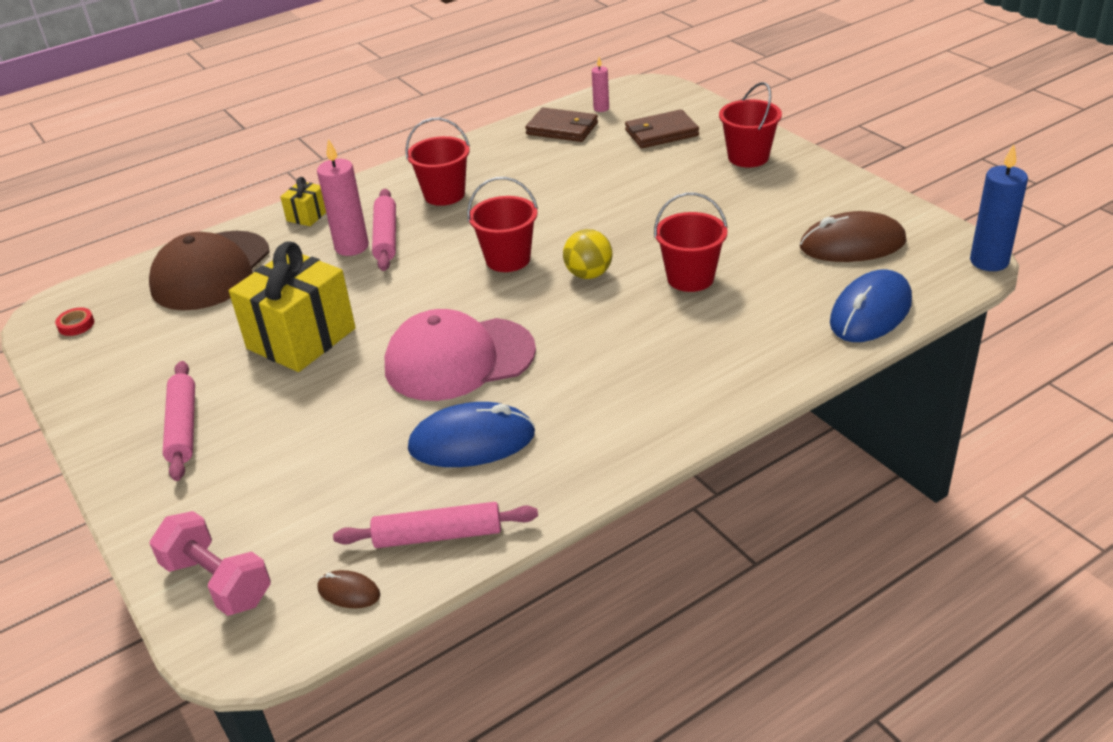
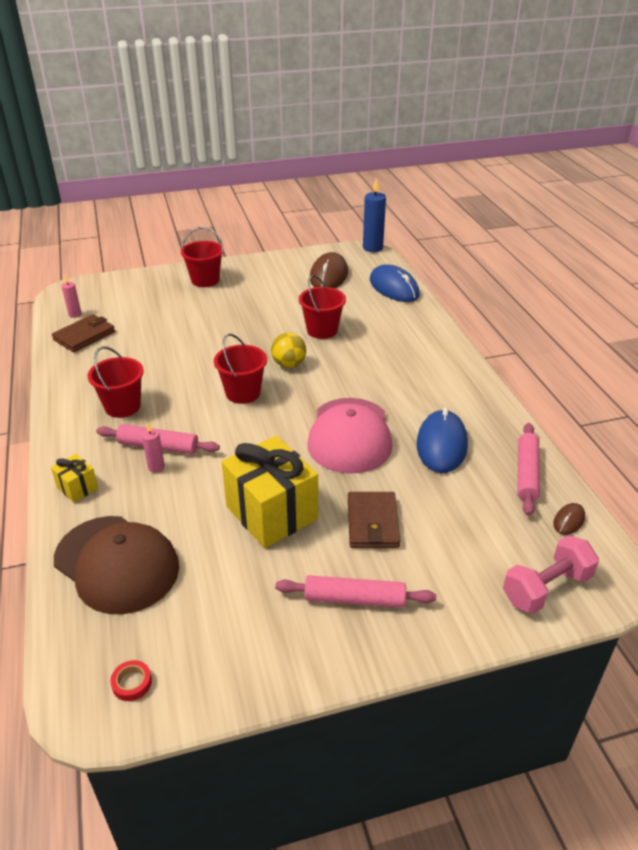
camera: 75 degrees left, 0 degrees up
(352, 247) = (156, 467): pink candle -> pink candle, size x0.54
(661, 133) = (139, 300): brown wallet -> brown wallet (372, 523)

